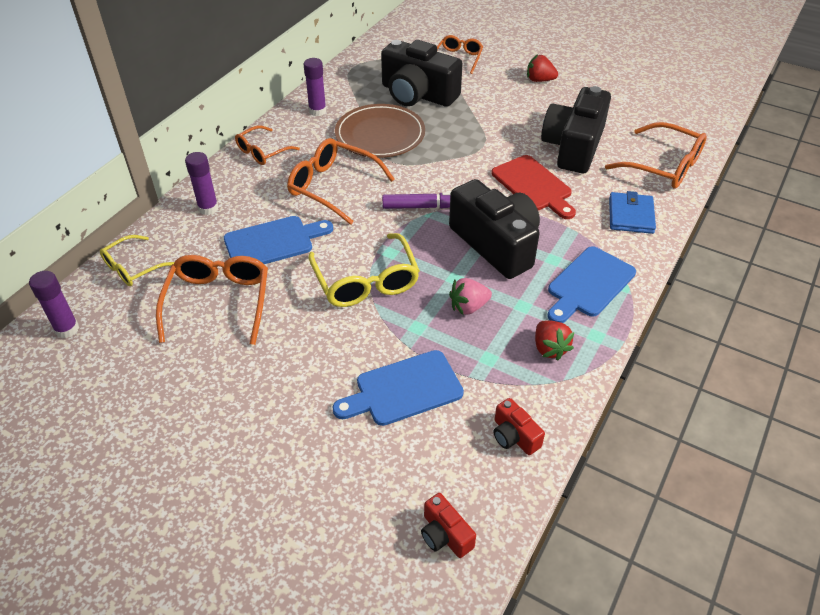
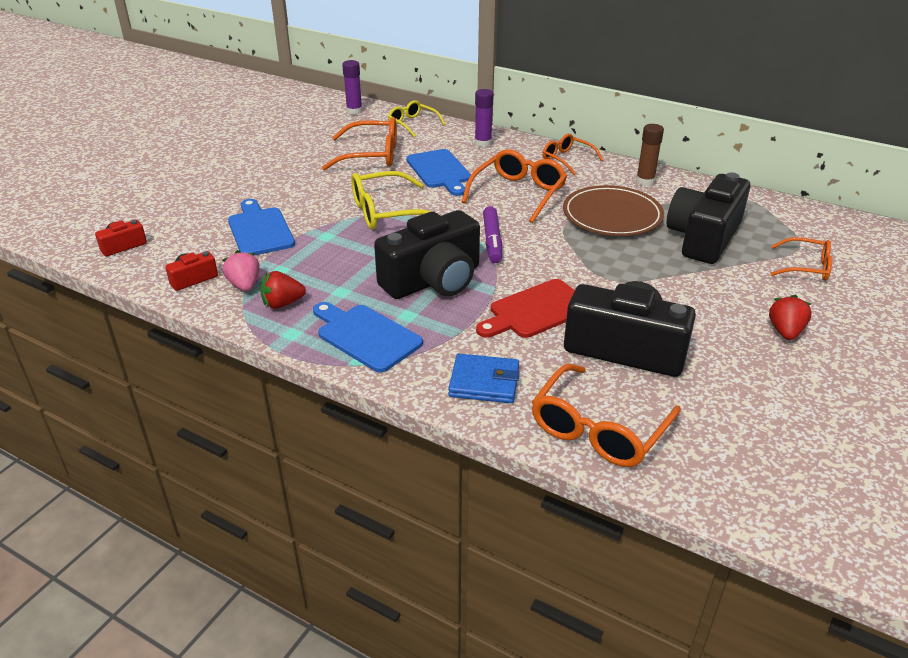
camera: 90 degrees right, 10 degrees down
(317, 111) = (645, 181): purple glue stick -> brown glue stick
(468, 307) = (346, 262): pink strawberry -> pink strawberry (244, 285)

